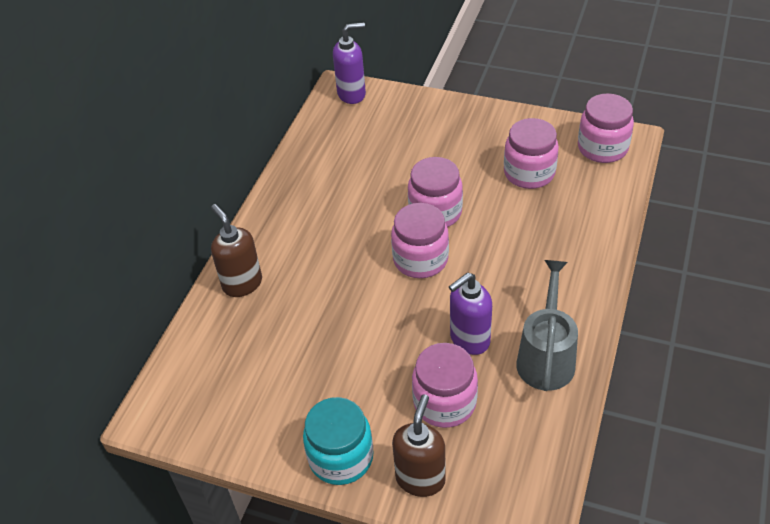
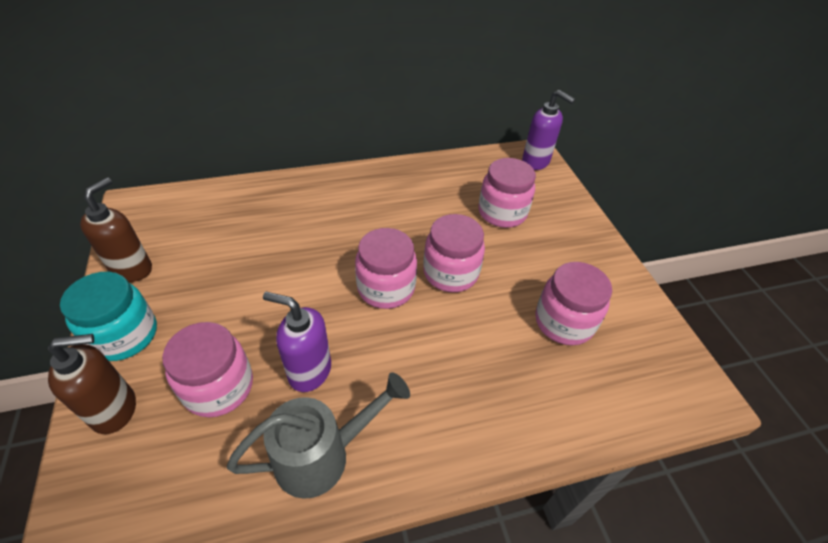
camera: 50 degrees right, 0 degrees up
(242, 284) = (286, 192): brown soap dispenser -> brown soap dispenser (132, 269)
(602, 148) = (663, 372): pink jar -> pink jar (502, 213)

